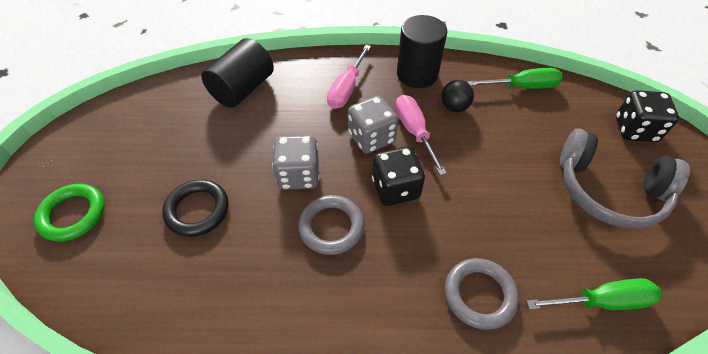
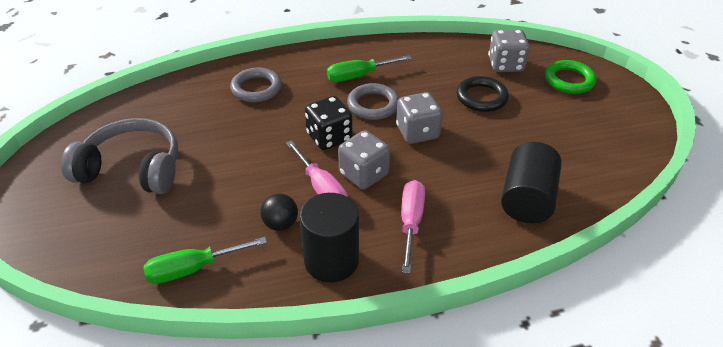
camera: 165 degrees right, 10 degrees down
(123, 263) = (505, 65): none -> grey dice
(601, 301) = (169, 98): green screwdriver -> green screwdriver (359, 76)
(635, 130) = (72, 236): black dice -> none

